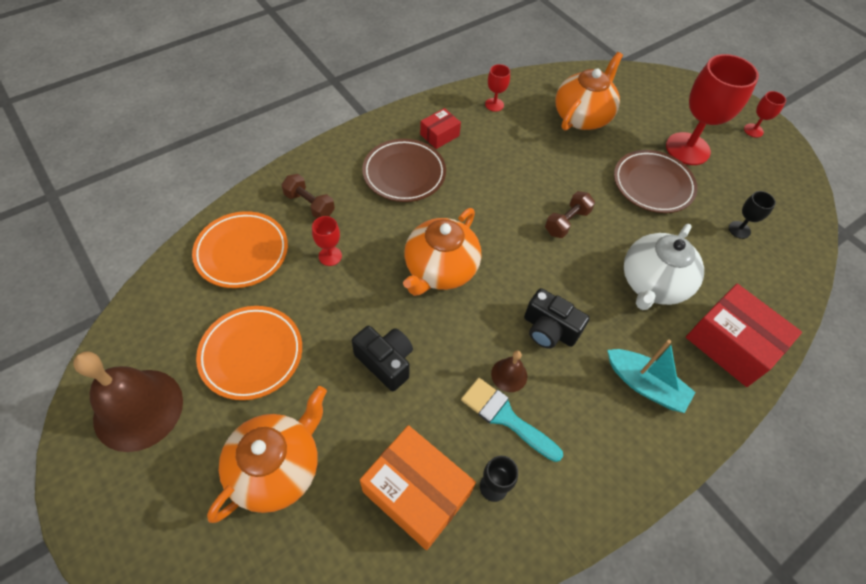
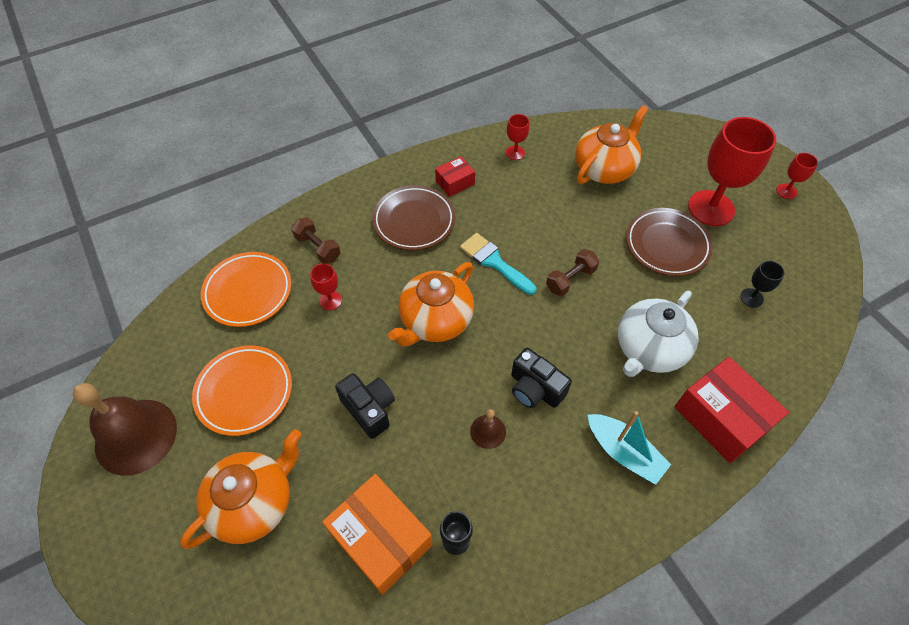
camera: 10 degrees right, 0 degrees up
(505, 417) = (478, 473): turquoise brush -> turquoise brush (494, 262)

